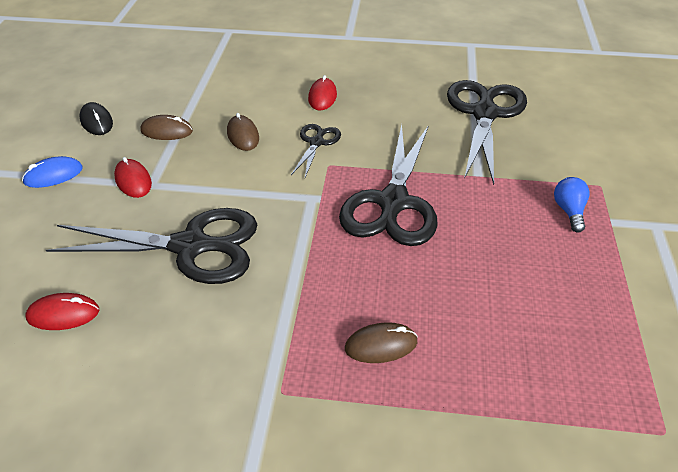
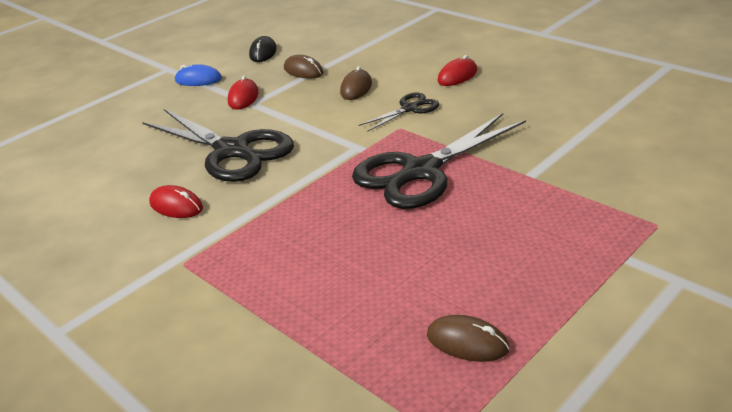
camera: 40 degrees right, 10 degrees down
(63, 314) = (113, 164): red mouse -> red mouse (176, 206)
(381, 345) = (285, 265): brown mouse -> brown mouse (467, 342)
(485, 113) = (605, 127): black scissors -> none
(569, 211) = (589, 234): blue light bulb -> none

